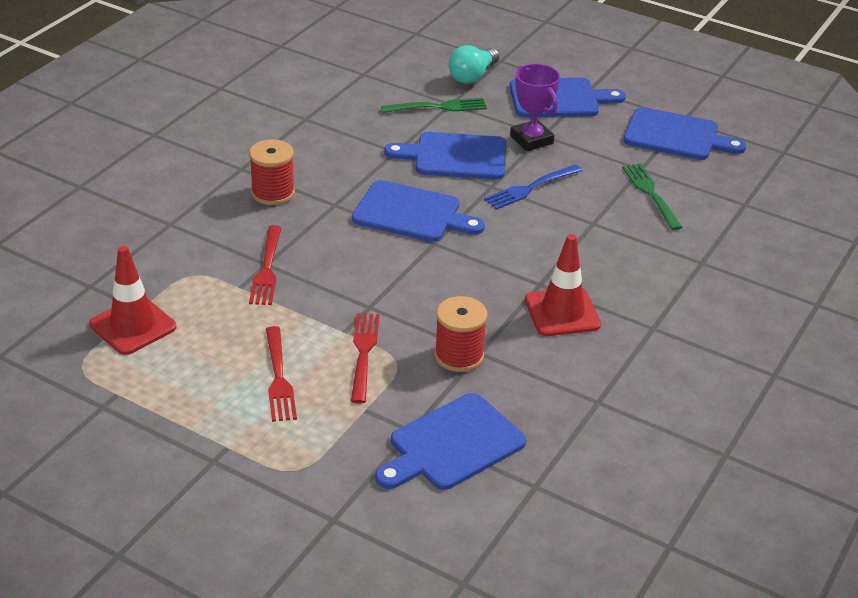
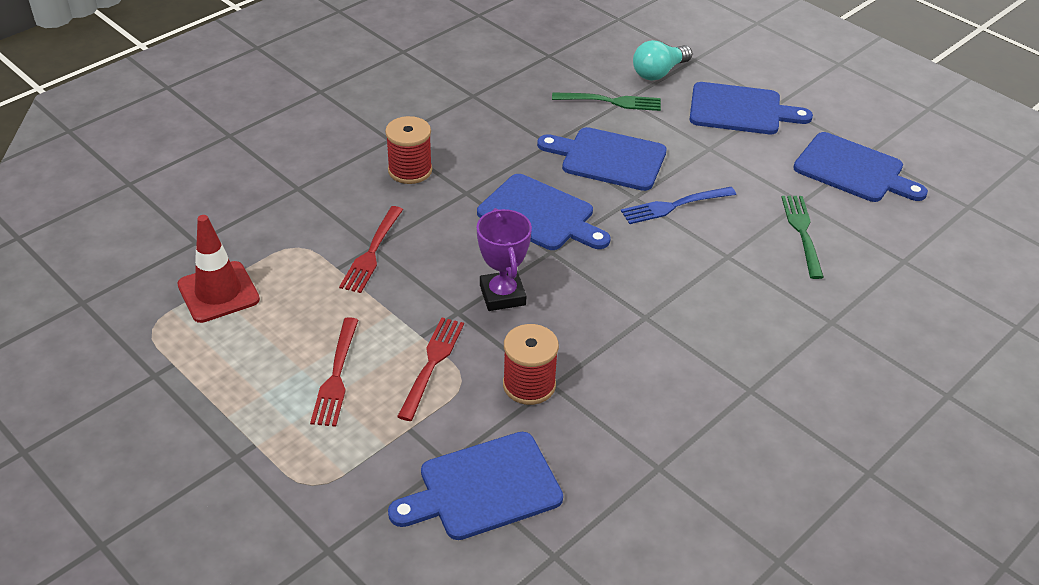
camera: 15 degrees right, 5 degrees up
(531, 140) = (695, 151): purple trophy -> purple trophy (502, 295)
(562, 312) = (657, 354): red traffic cone -> none

